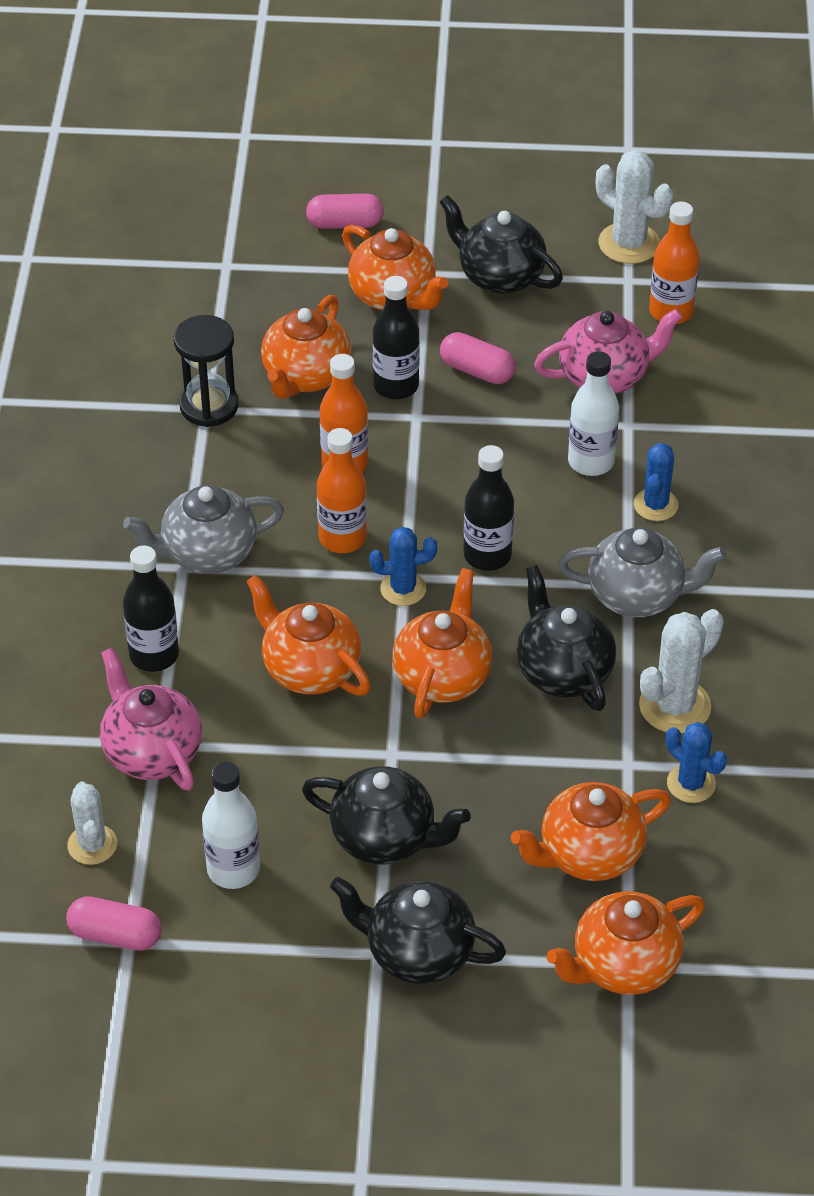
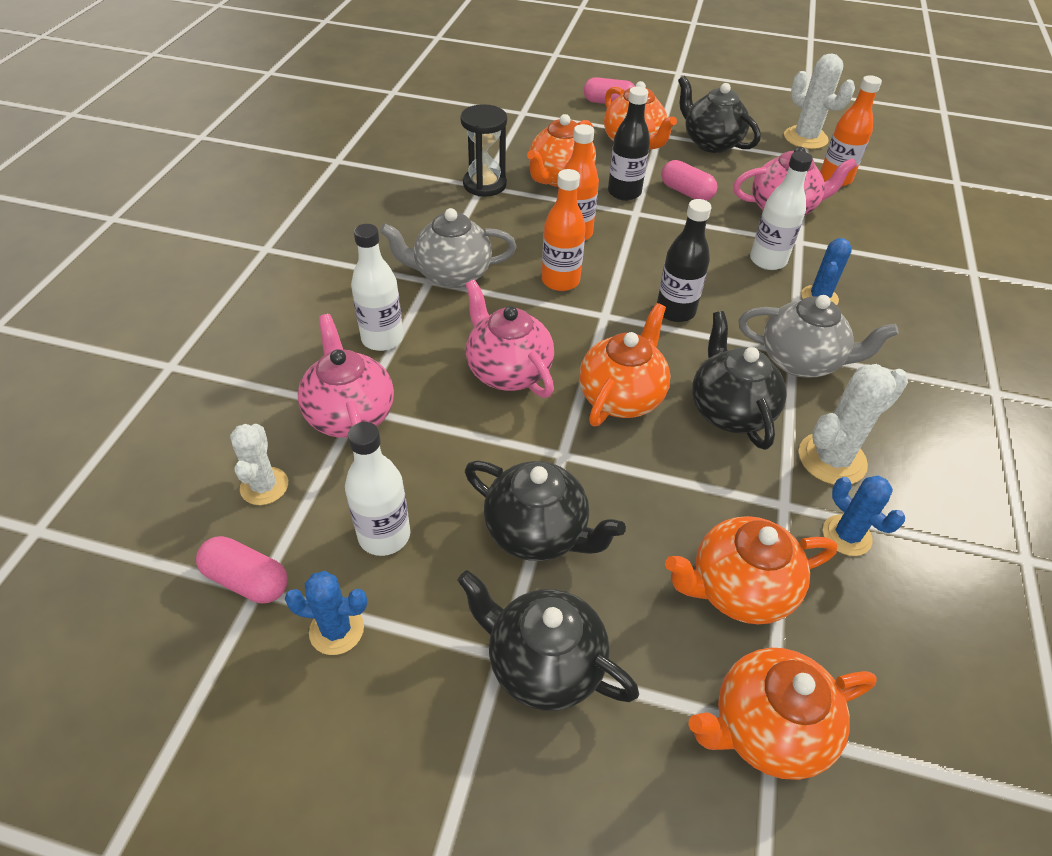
camera: 10 degrees right, 0 degrees up
(154, 655) = (382, 339): black bottle -> white bottle
(310, 669) = (508, 371): orange teapot -> pink teapot
(403, 589) = (601, 324): blue cactus -> blue cactus (336, 630)

